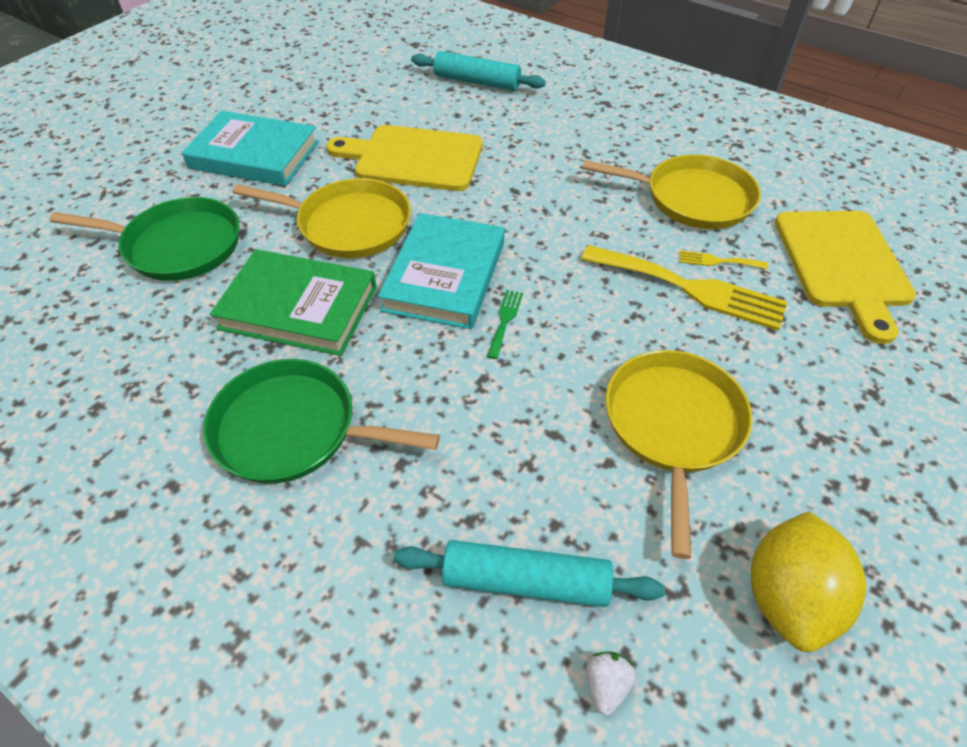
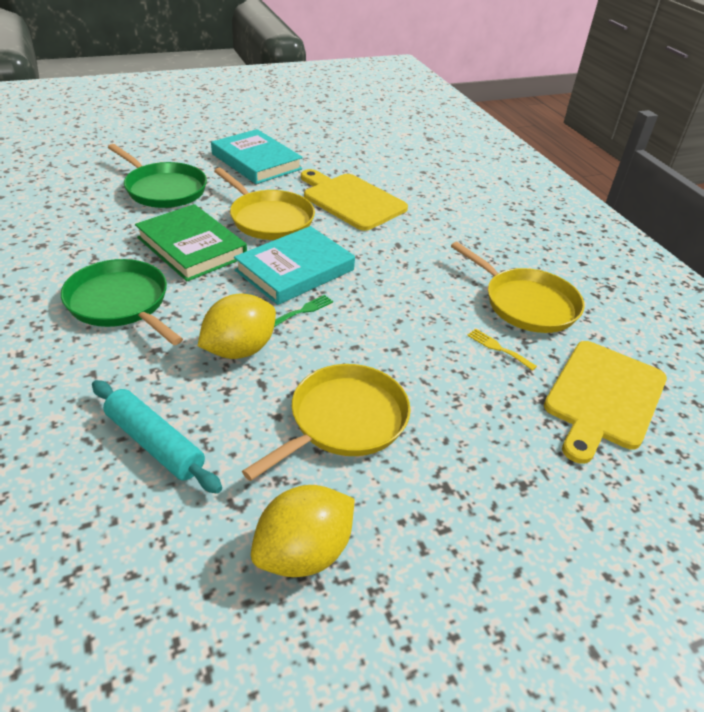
camera: 30 degrees right, 10 degrees down
(477, 82) = (447, 174): turquoise rolling pin -> none
(490, 408) = (239, 350): none -> yellow lemon
(606, 684) = (137, 520): white strawberry -> none
(690, 288) = (456, 354): yellow fork -> none

